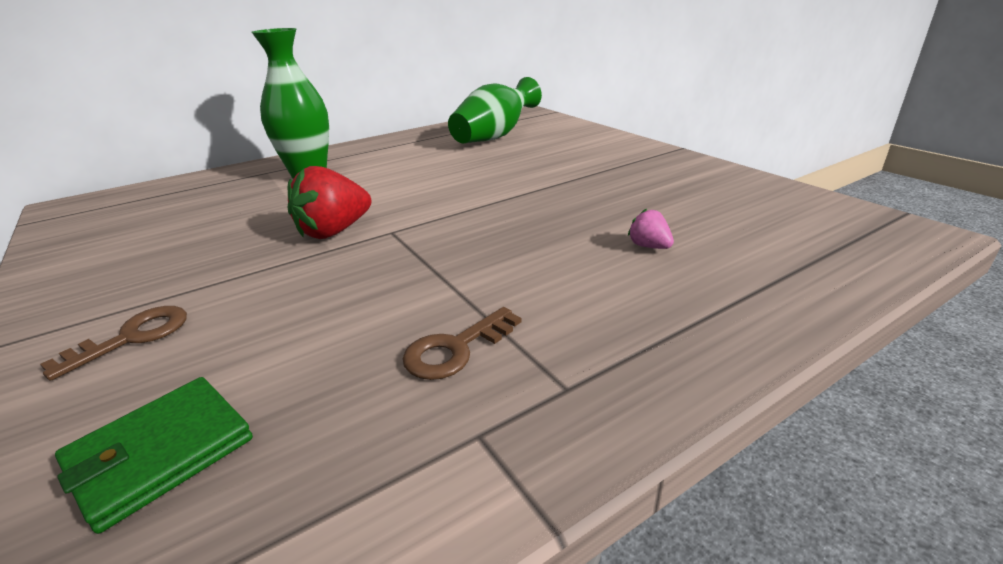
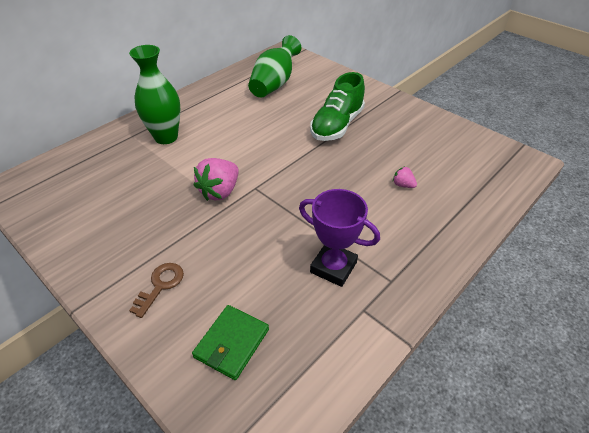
camera: 15 degrees left, 15 degrees up
(334, 231) = (220, 191): red strawberry -> pink strawberry
(455, 349) = (333, 267): brown key -> purple trophy
(564, 175) = (337, 125): none -> green shoe

